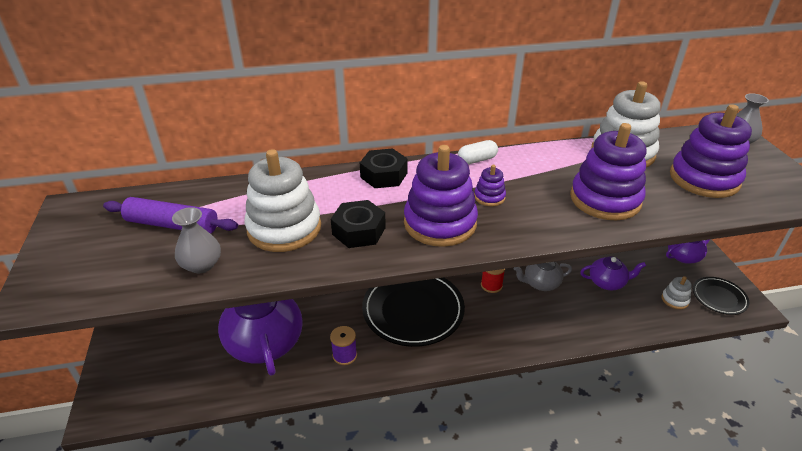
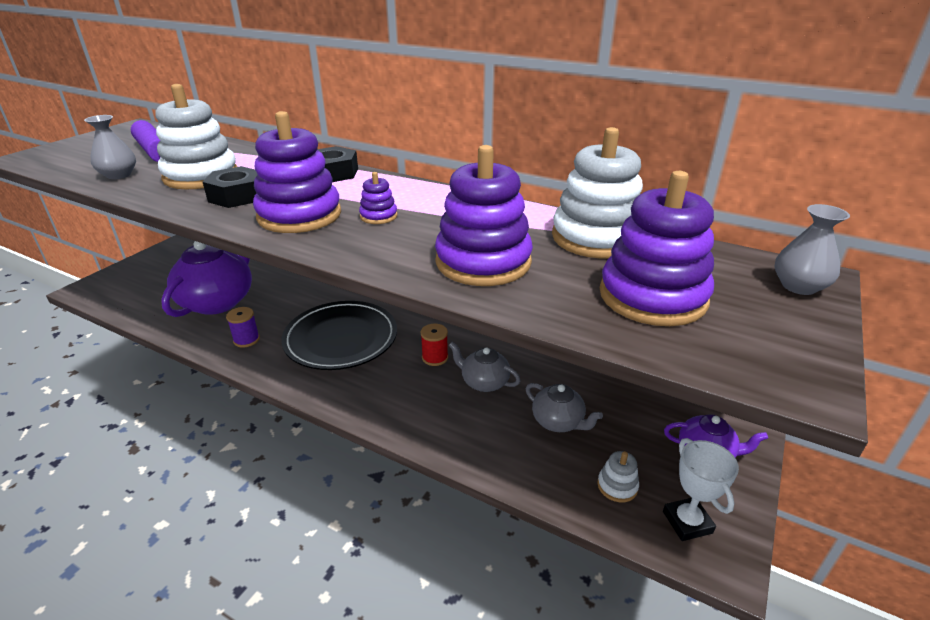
camera: 40 degrees right, 5 degrees down
(477, 160) = (430, 190): white capsule -> none
(607, 282) = (558, 422): purple teapot -> grey teapot
(719, 297) = (687, 522): black plate -> white trophy

